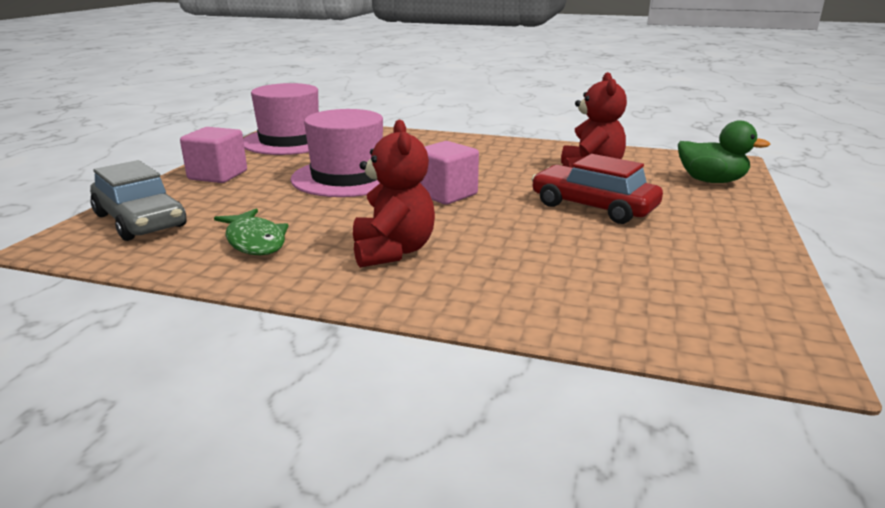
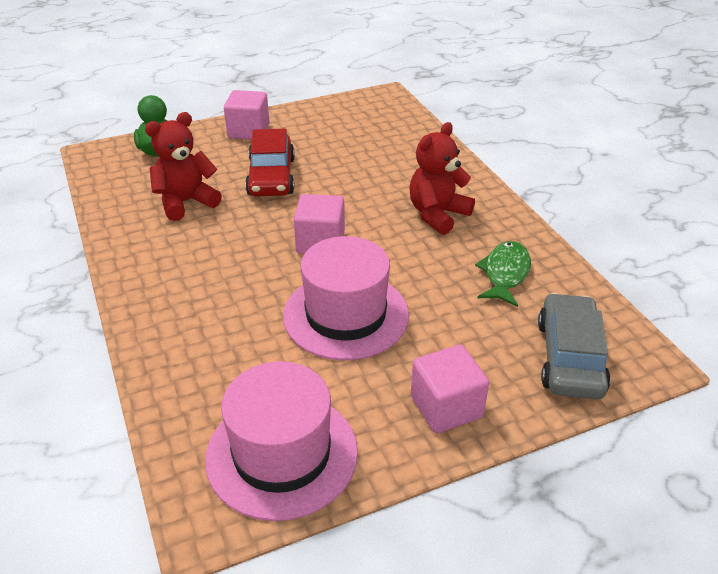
camera: 130 degrees left, 15 degrees up
(725, 224) = (248, 131): none -> pink cube

